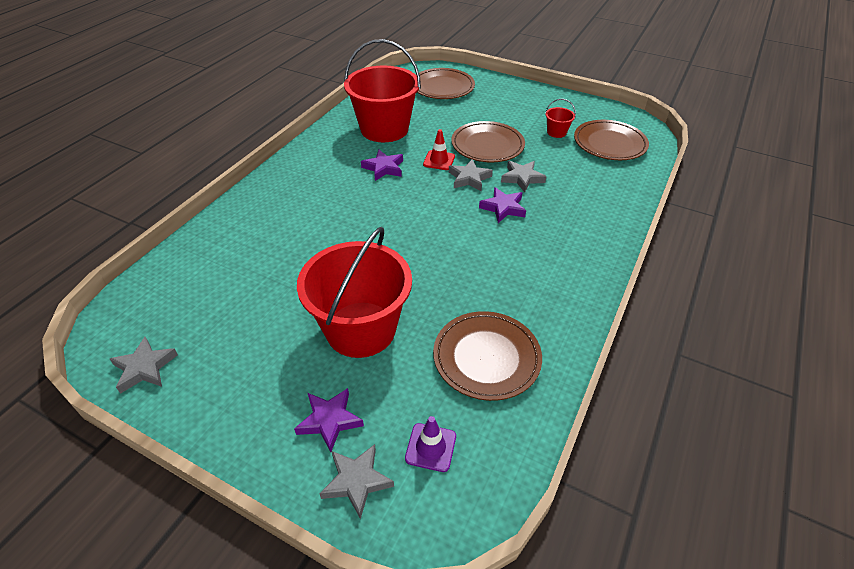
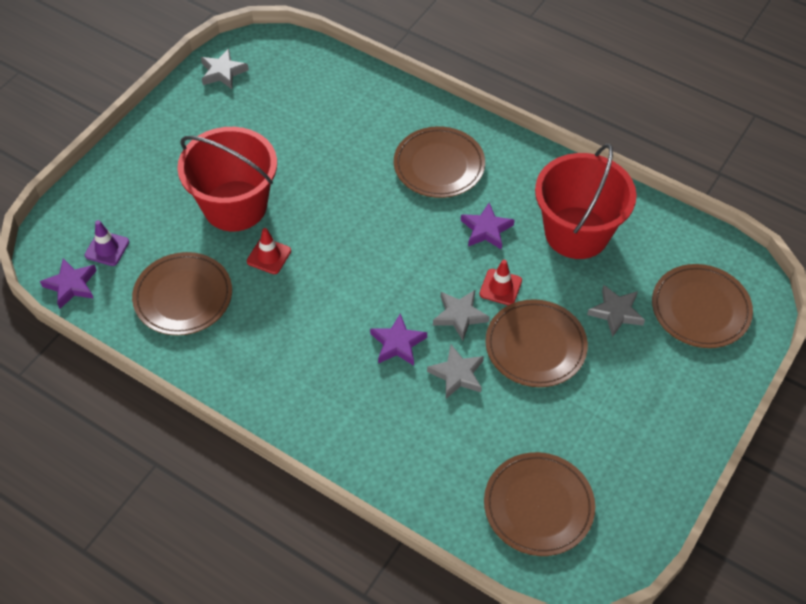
camera: 95 degrees right, 10 degrees up
(314, 194) = (439, 165): none -> brown plate
(329, 420) = (147, 186): purple star -> purple star (71, 285)
(356, 481) = (92, 203): grey star -> grey star (616, 312)
(425, 295) = (269, 256): none -> red traffic cone
(556, 132) = (570, 440): red bucket -> none

